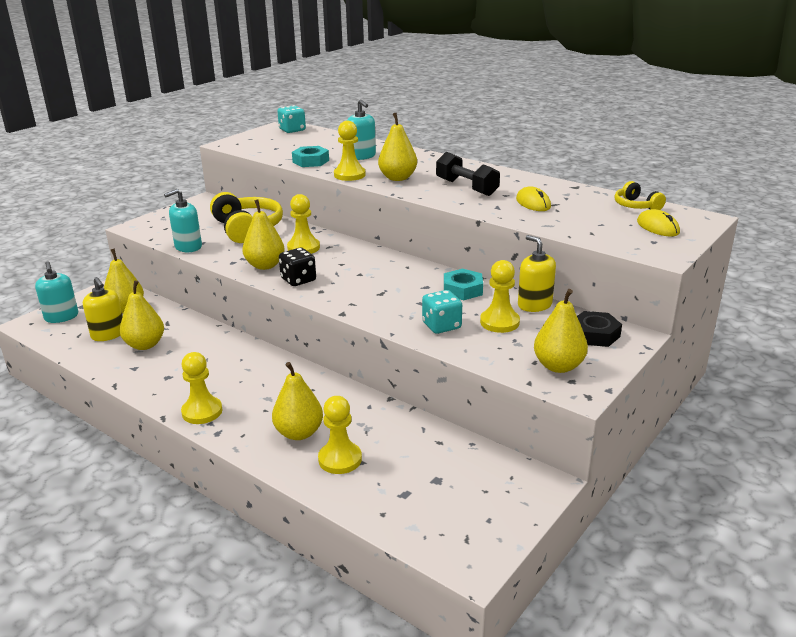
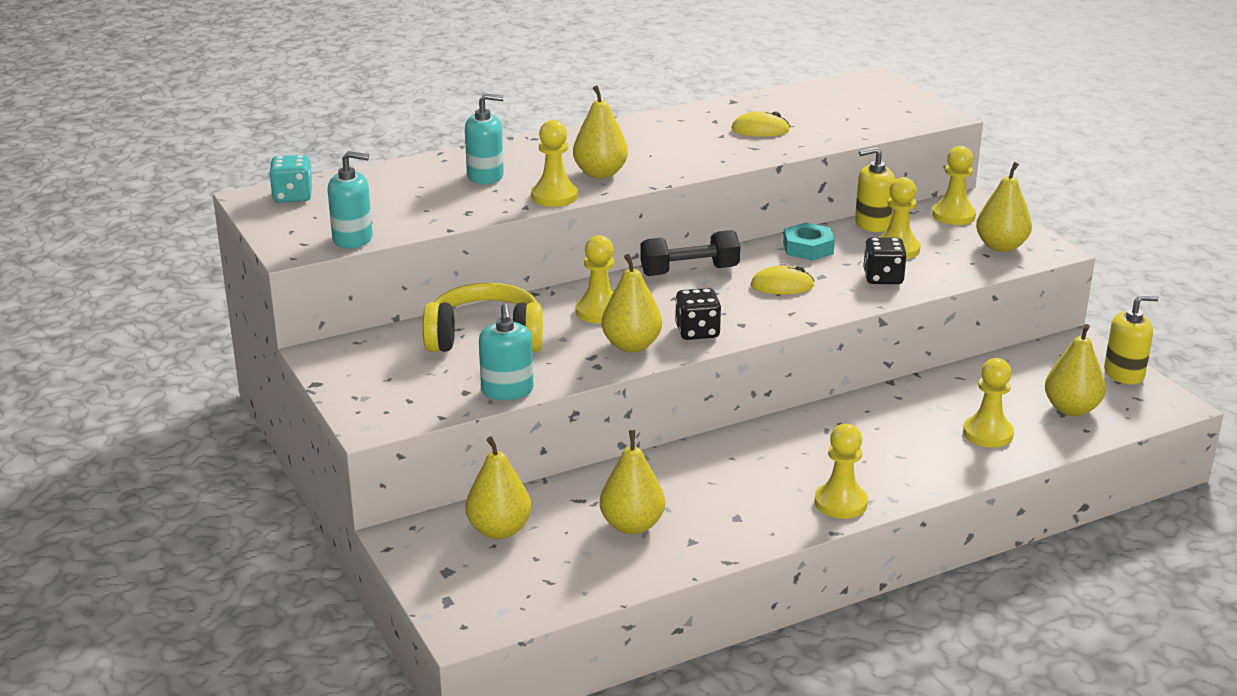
camera: 65 degrees left, 0 degrees up
(61, 317) = (469, 593): turquoise soap dispenser -> turquoise soap dispenser (353, 239)
(108, 334) = (571, 554): yellow soap dispenser -> yellow soap dispenser (1124, 374)
(299, 433) = (925, 448): yellow pear -> yellow pear (1071, 409)
(311, 161) = (465, 209): turquoise nut -> none
(441, 326) = (883, 278): turquoise dice -> black dice
(466, 187) = (676, 147): black dumbbell -> black dumbbell (689, 271)
(595, 334) = (953, 215): black nut -> yellow pawn
(636, 206) = (815, 92): yellow headphones -> none
(657, 227) = (876, 100): yellow mouse -> yellow mouse (782, 286)

